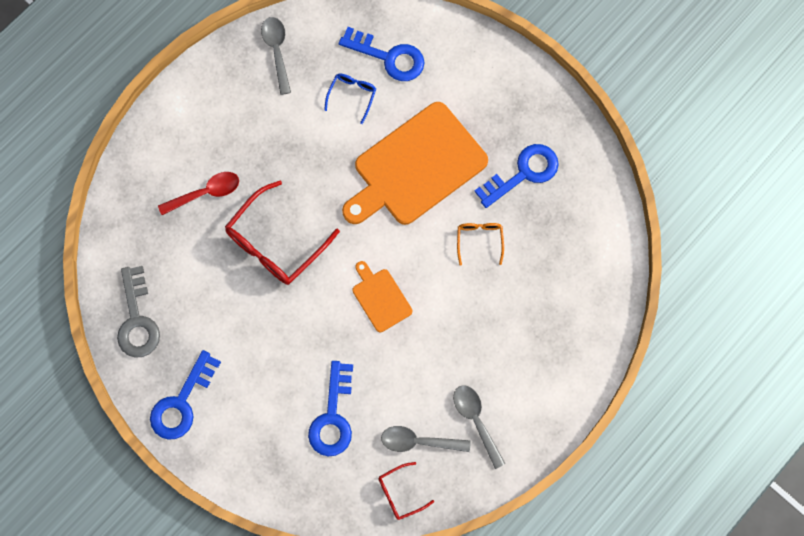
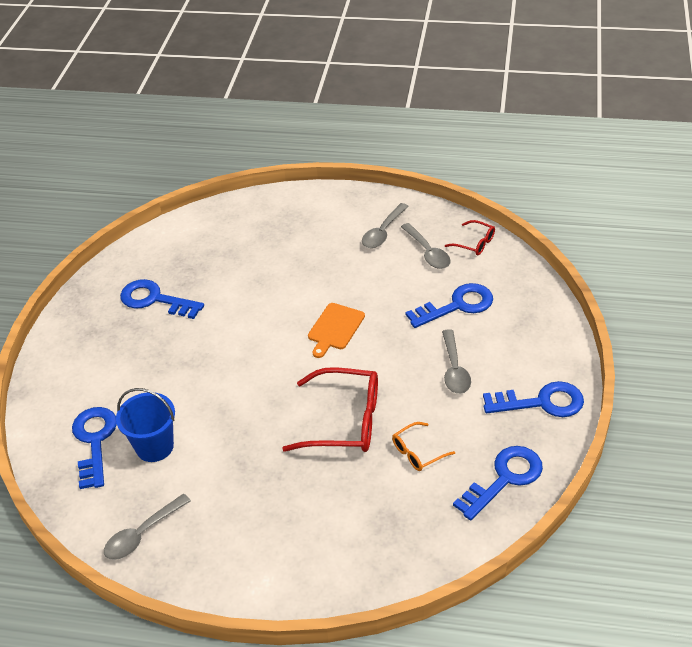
camera: 120 degrees left, 30 degrees down
(137, 319) = (504, 479): grey key -> blue key
(205, 193) = (339, 502): red spoon -> none
(265, 361) = (454, 369): none -> grey spoon
(352, 95) = (154, 446): blue glasses -> blue bucket
(416, 167) = (197, 366): orange cutting board -> none
(479, 240) = (235, 297): orange glasses -> orange glasses (417, 452)

